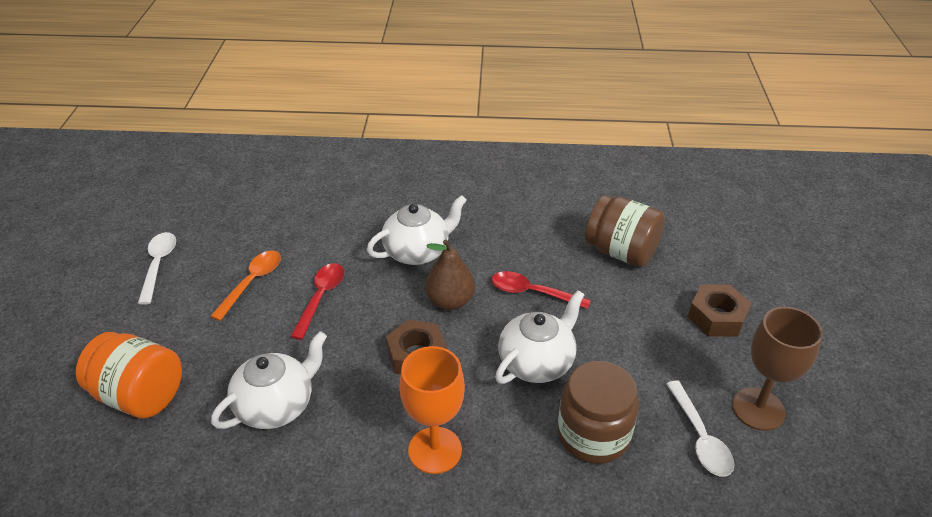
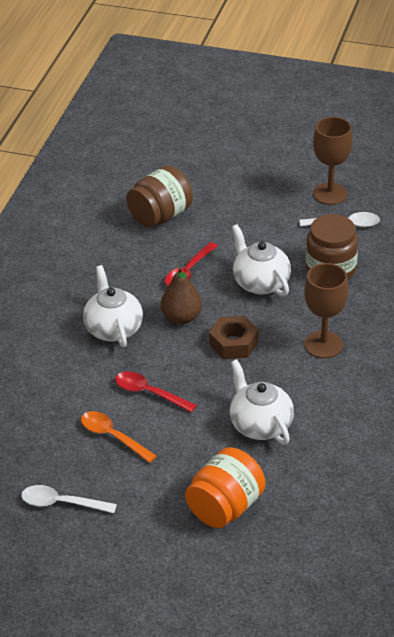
camera: 75 degrees left, 0 degrees up
(435, 450) = (323, 345): orange goblet -> brown goblet
(717, 317) = (246, 188): brown nut -> none

